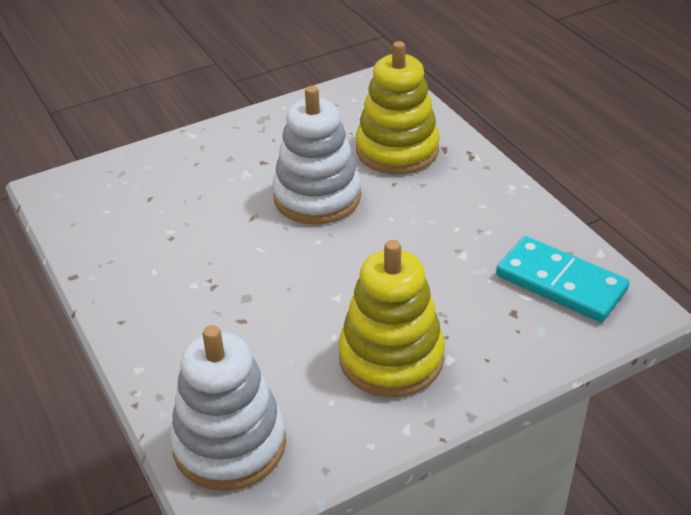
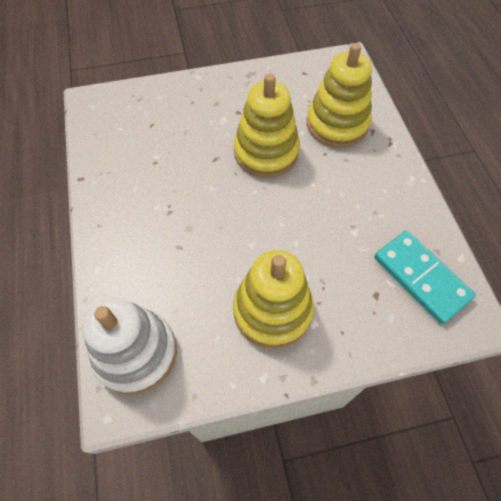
camera: 15 degrees right, 20 degrees up
(317, 197) = (266, 152): white stacking toy -> yellow stacking toy

